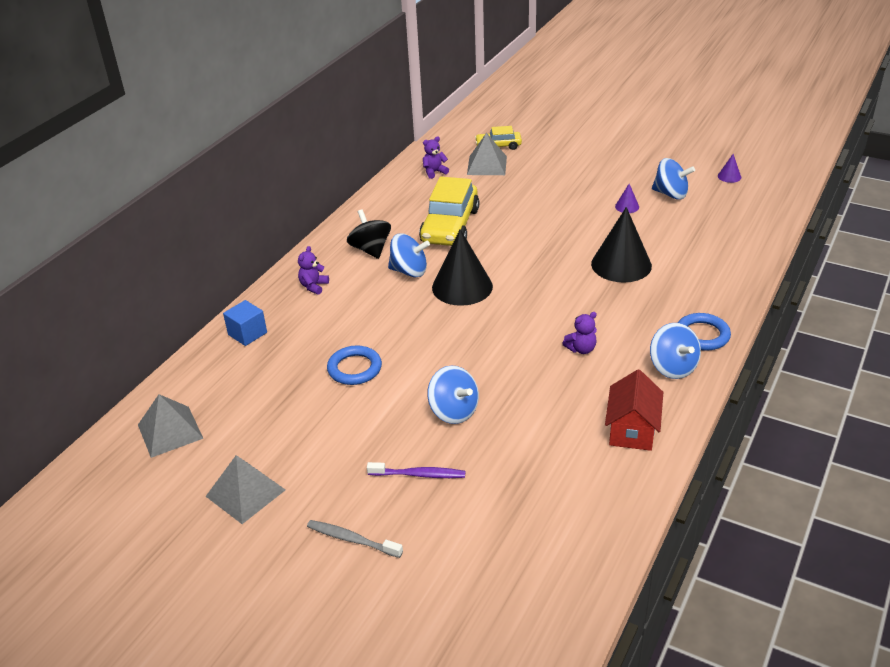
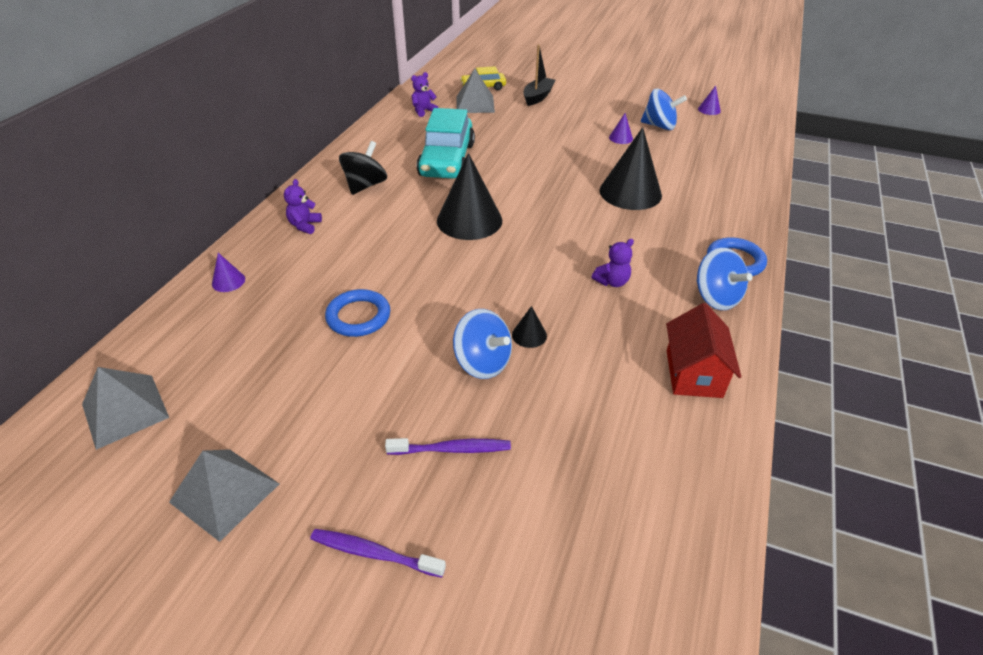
camera: 10 degrees left, 5 degrees up
(247, 334) = (228, 281): blue cube -> purple cone
(352, 539) = (374, 553): grey toothbrush -> purple toothbrush
(370, 249) = (365, 185): black spinning top -> black spinning top turned 60 degrees clockwise
(409, 271) = (410, 206): blue spinning top -> none
(450, 226) = (447, 160): yellow car -> turquoise car
(497, 391) = (529, 335): none -> black cone
(552, 158) = (538, 97): none -> black boat

